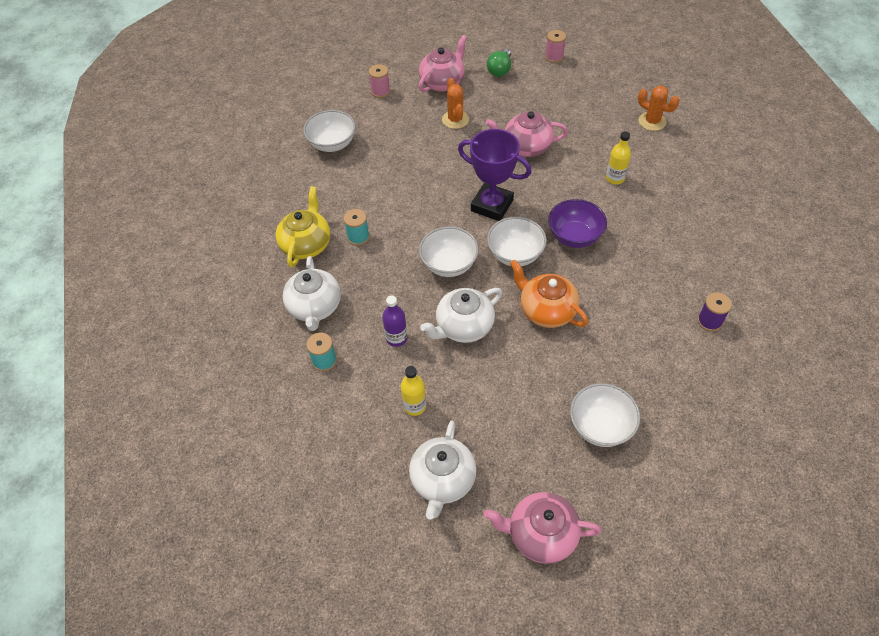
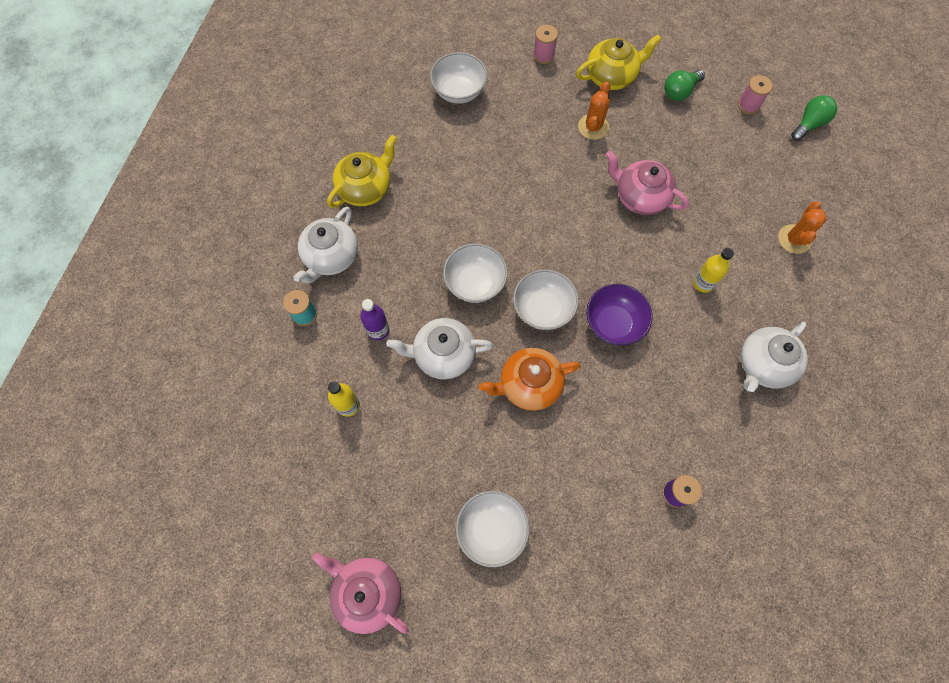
camera: 30 degrees right, 15 degrees up
(358, 237) = (415, 207): turquoise spool -> none
(442, 82) = (611, 76): pink teapot -> yellow teapot
(442, 480) = (323, 489): white teapot -> white teapot (763, 365)
(492, 205) = (559, 243): purple trophy -> none
(546, 310) = (529, 385): orange teapot -> orange teapot turned 90 degrees counterclockwise
(603, 50) = (809, 124): none -> green light bulb
(652, 121) = (794, 239): orange cactus -> orange cactus turned 45 degrees clockwise

